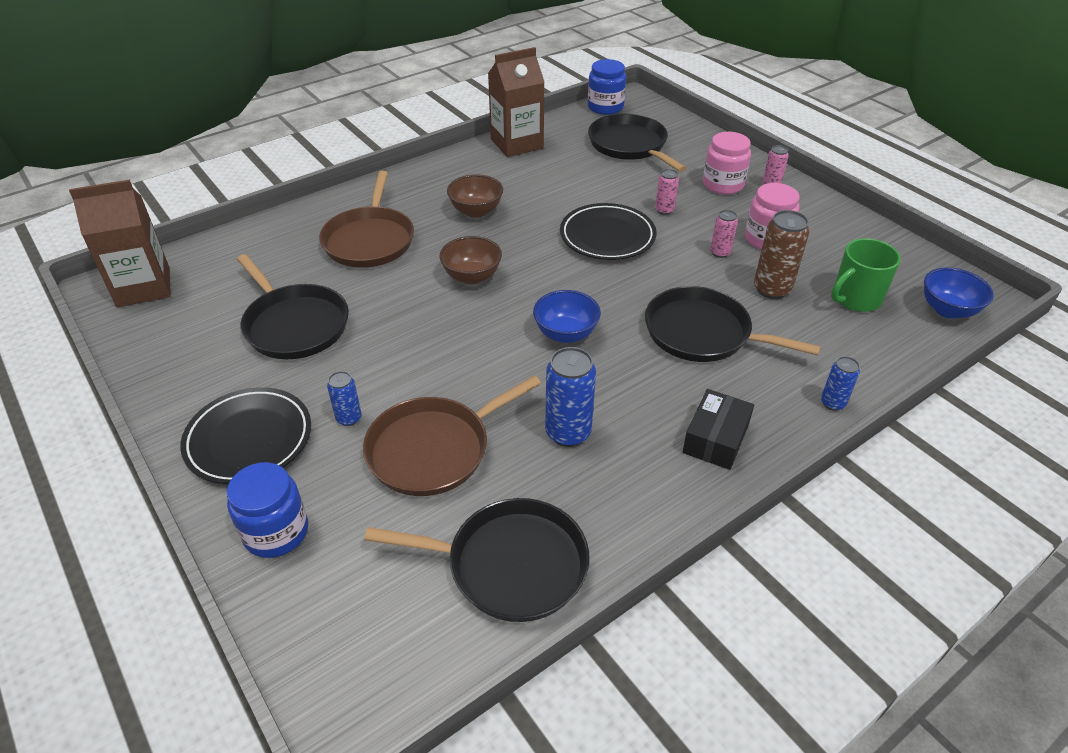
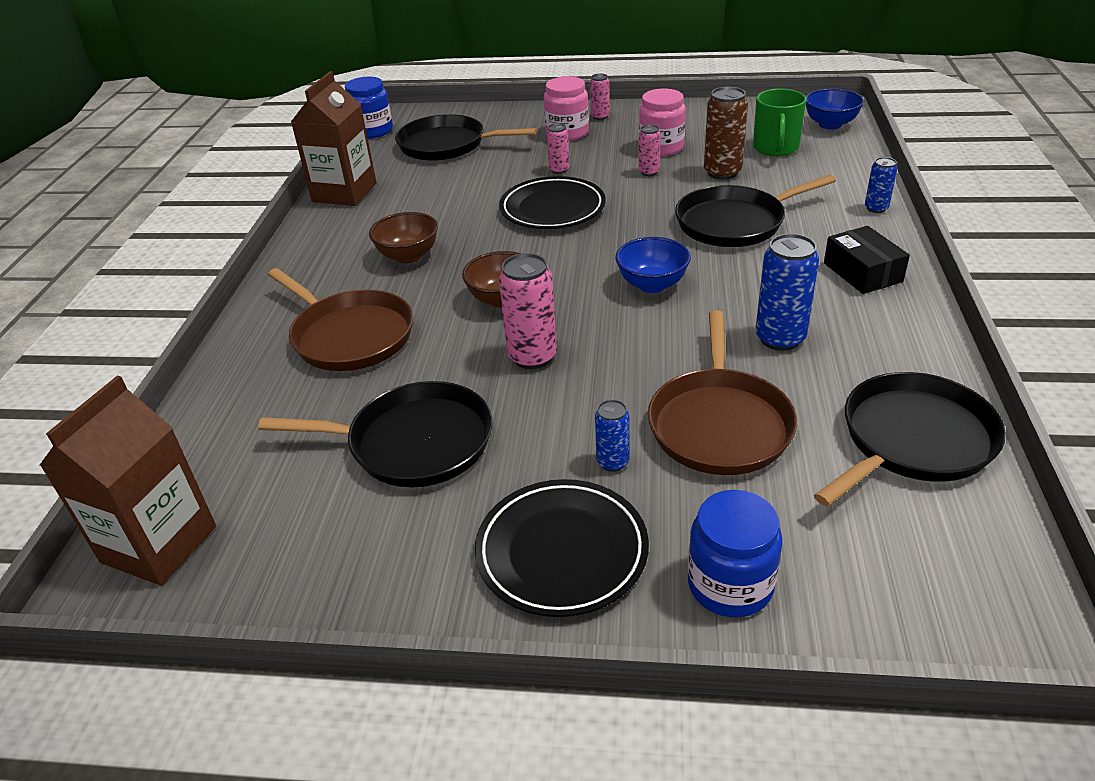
camera: 45 degrees left, 5 degrees down
(423, 324) = (532, 357): none -> pink can

